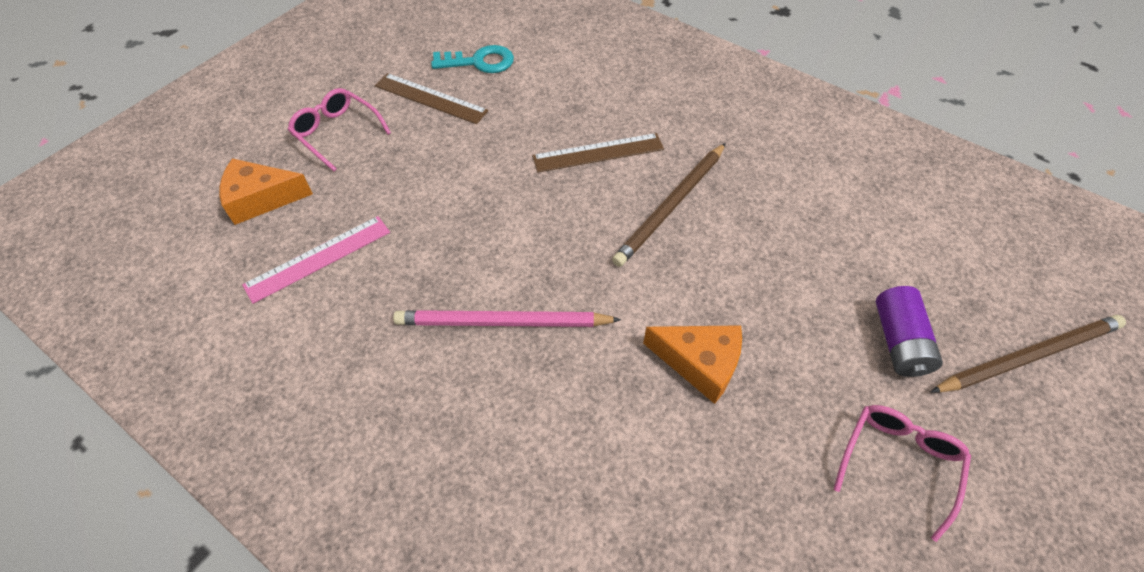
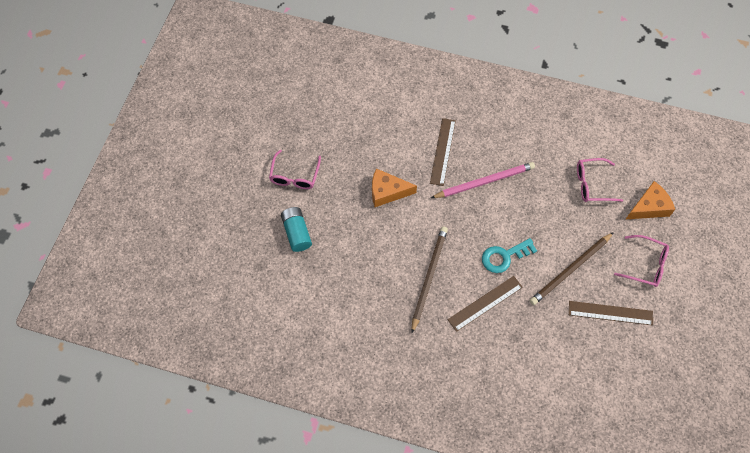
camera: 160 degrees right, 10 degrees up
(318, 258) = (592, 184): pink ruler -> pink glasses
(479, 62) = (601, 359): turquoise key -> turquoise key (504, 256)
(554, 410) = (442, 151): none -> brown ruler
(899, 342) = (297, 233): purple battery -> turquoise battery
(1029, 356) = (235, 245): brown pencil -> brown pencil (570, 270)

